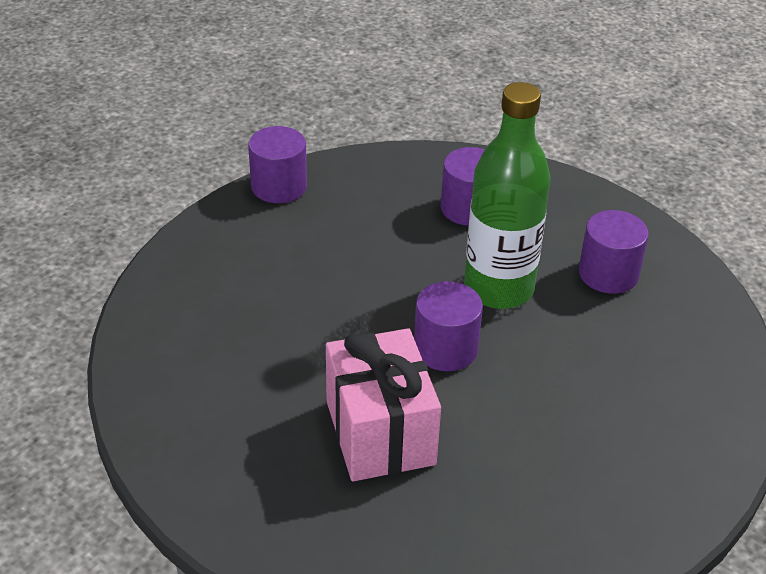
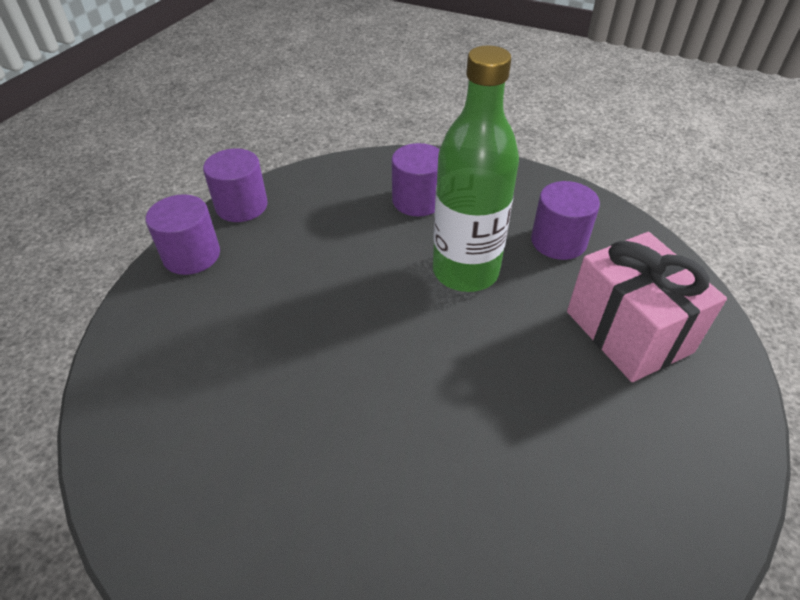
camera: 10 degrees left, 5 degrees up
(380, 432) = (388, 453): pink gift -> pink gift (628, 332)
(445, 348) = (432, 342): purple cylinder -> purple cylinder (191, 255)

